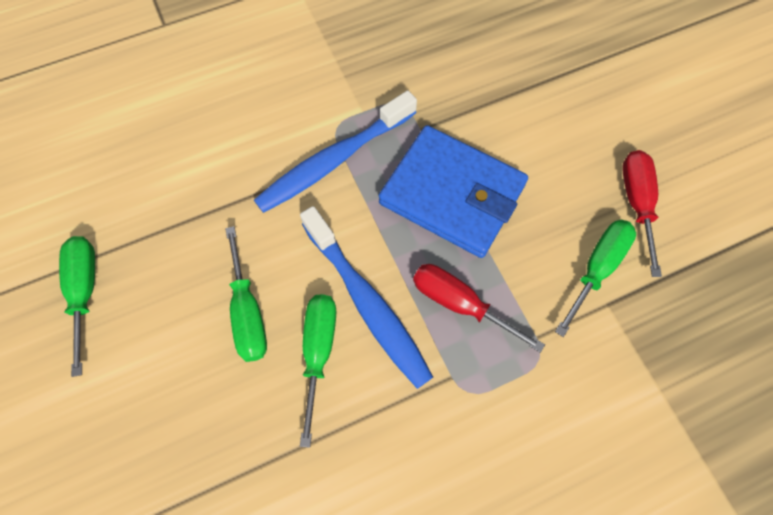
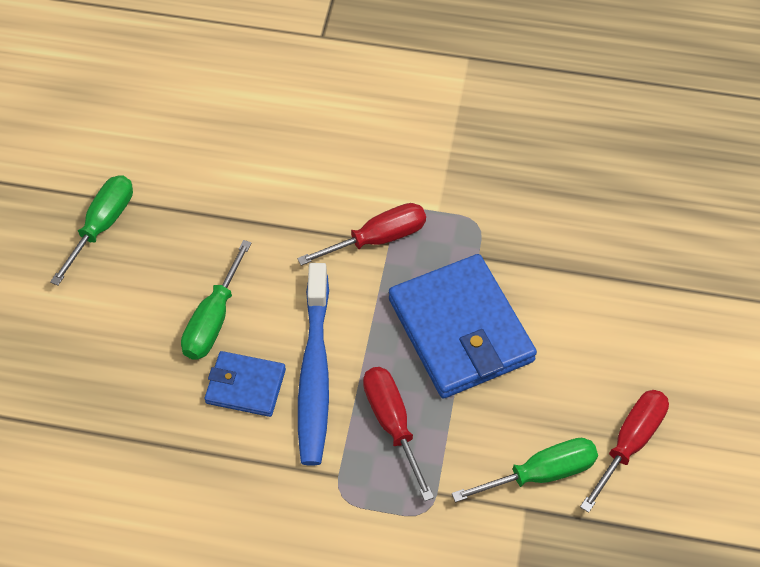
camera: 35 degrees right, 10 degrees down
(319, 352) = (245, 386): green screwdriver -> blue wallet
(333, 161) = (378, 239): blue toothbrush -> red screwdriver

